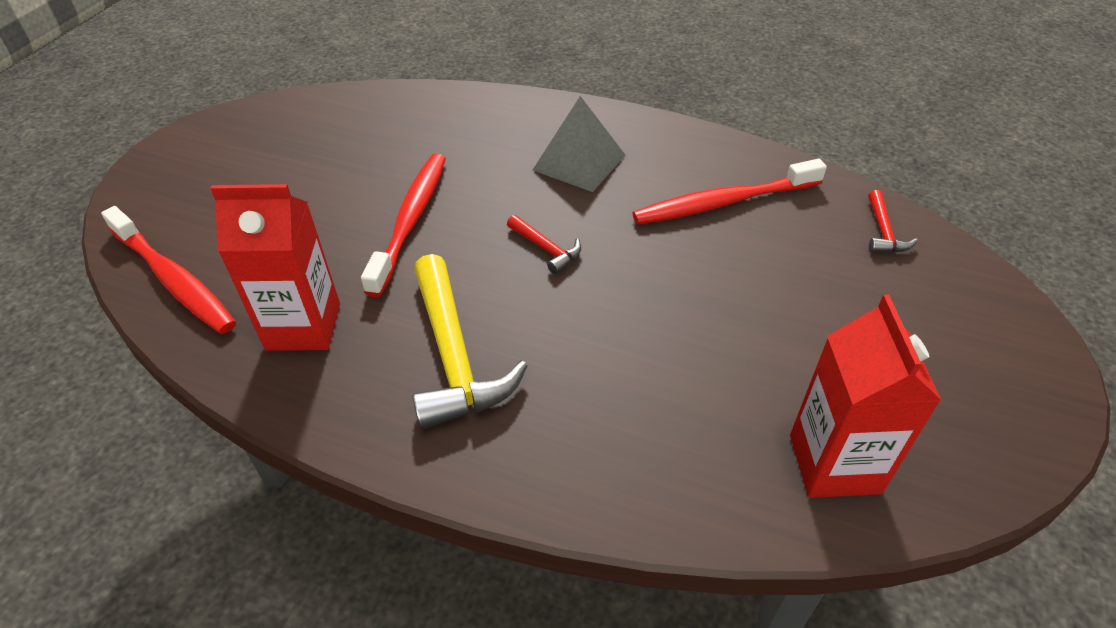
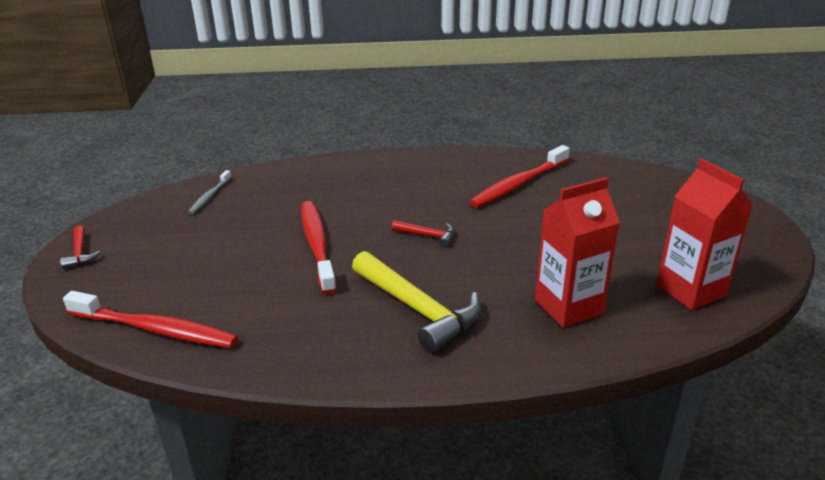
camera: 25 degrees left, 15 degrees down
(303, 327) = (291, 326): red carton -> red carton (568, 307)
(348, 114) = (210, 196): none -> grey toothbrush
(579, 162) = (408, 185): grey pyramid -> none
(883, 232) = (621, 176): red hammer -> red hammer (80, 253)

